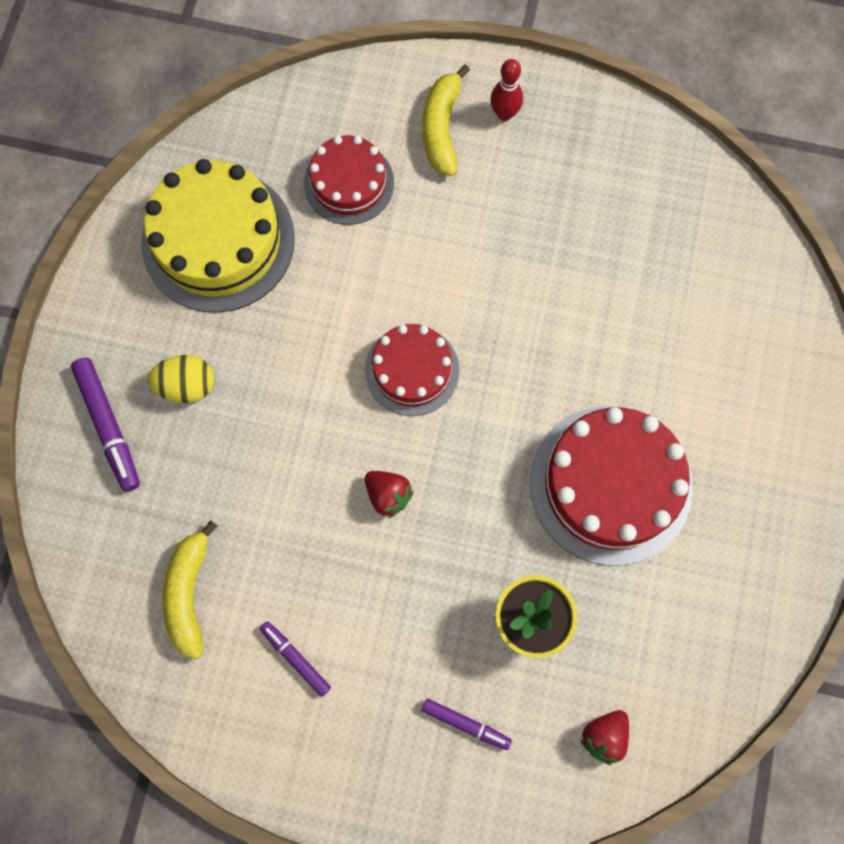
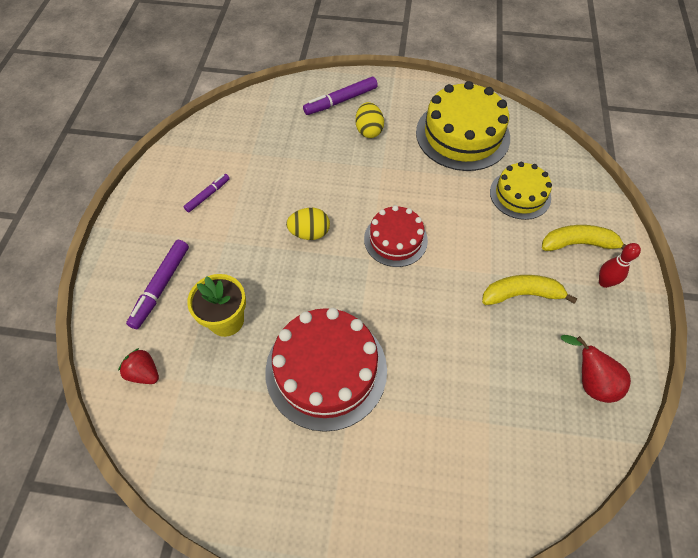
camera: 85 degrees right, 15 degrees down
(189, 593) = (247, 144): yellow banana -> yellow banana (521, 294)
(349, 183) = (520, 195): red cake -> yellow cake
(388, 495) = (309, 233): red strawberry -> yellow egg
(465, 724) = (161, 286): purple marker -> purple marker, size x1.63
(639, 170) = (590, 381): none -> red pear

